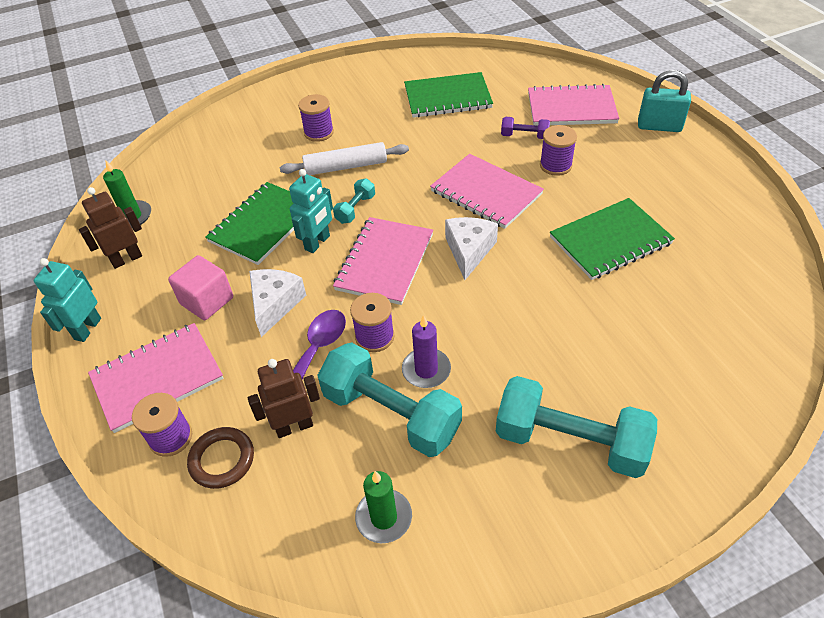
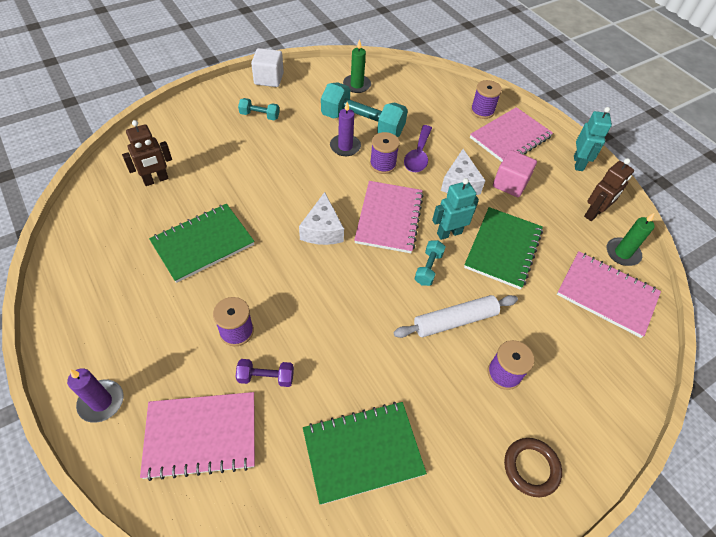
camera: 165 degrees right, 5 degrees up
(222, 460) = (448, 103): brown ring -> brown ring (531, 468)
(294, 426) = (416, 117): brown robot -> brown robot (156, 180)
(317, 243) = (449, 233): turquoise robot -> turquoise robot turned 45 degrees clockwise
(486, 193) = (309, 291): pink notebook -> pink notebook (606, 294)
(564, 545) = (269, 79): none -> white cube
(570, 441) = (259, 116): turquoise dumbbell -> turquoise dumbbell, size x0.47
(659, 126) = (101, 402): turquoise padlock -> purple candle

